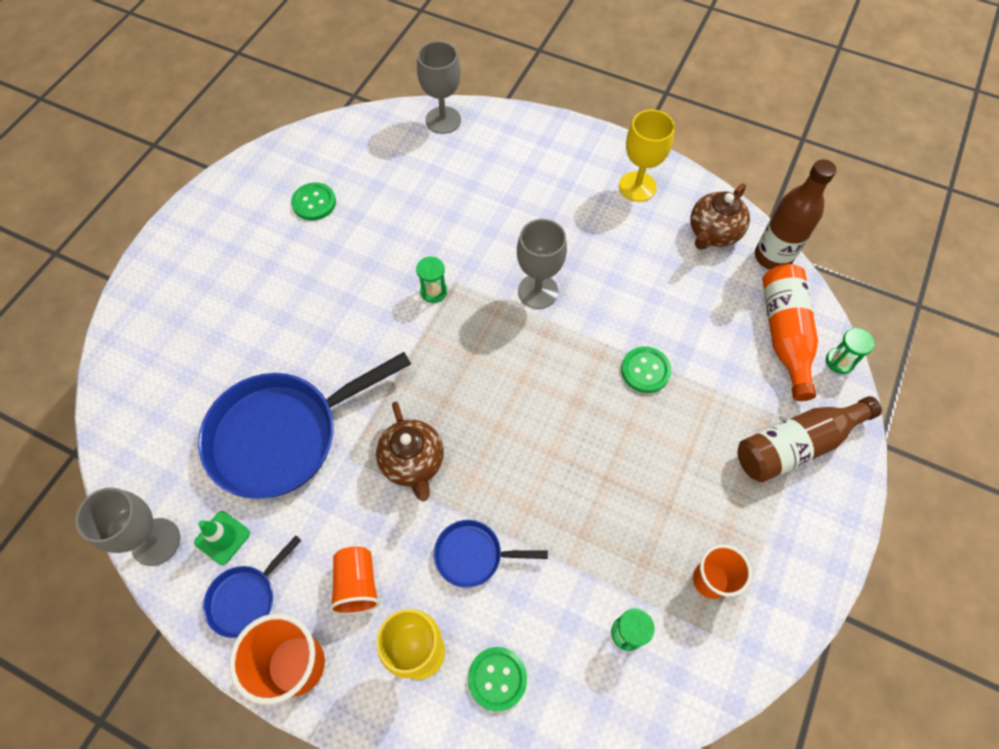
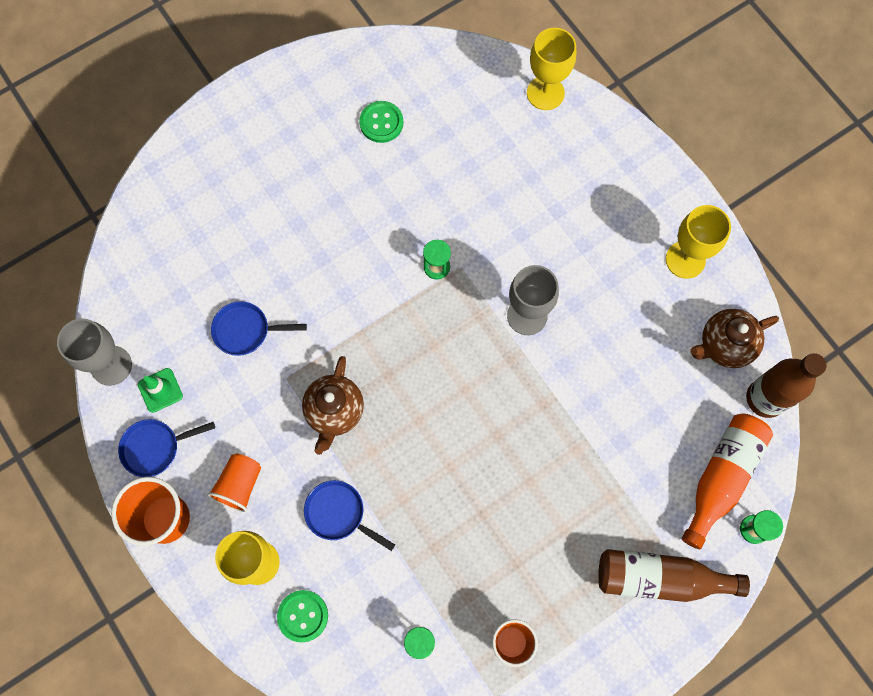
camera: 30 degrees right, 10 degrees up
(283, 435) = (246, 330): blue pan -> blue pan, size x0.47
(443, 120) = (545, 93): grey goblet -> yellow goblet
(645, 370) = (574, 440): green button -> none

